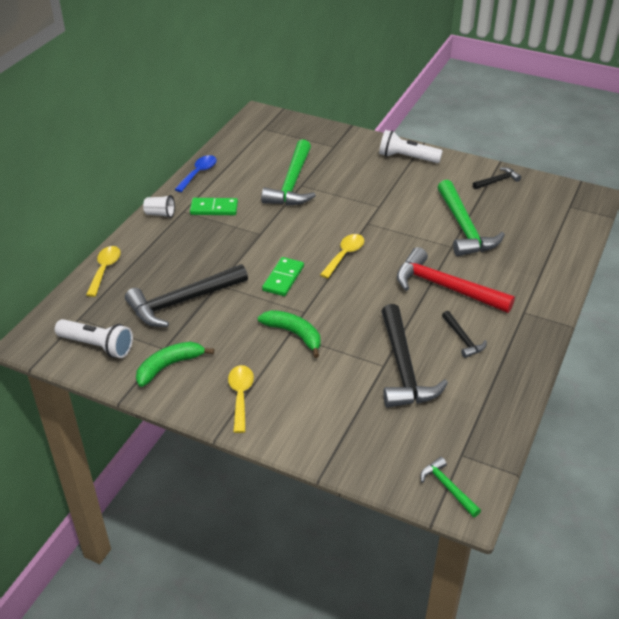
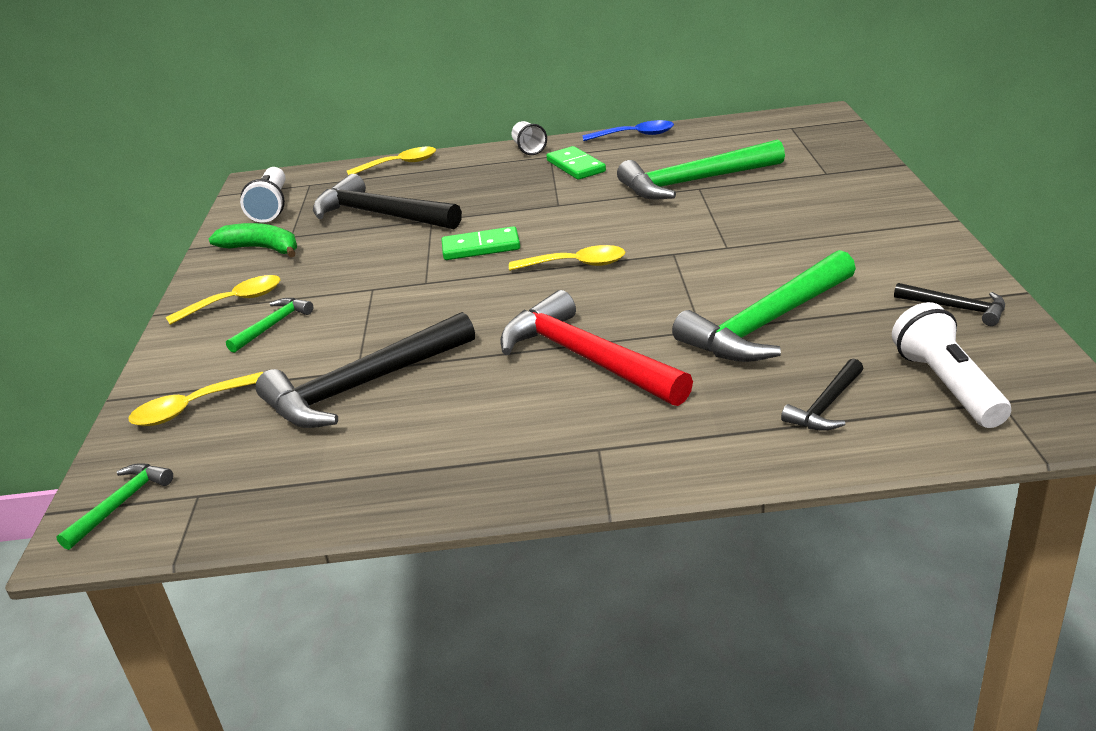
camera: 65 degrees right, 10 degrees down
(294, 334) = (374, 291): green banana -> none
(294, 386) = (273, 326): none -> green hammer
(366, 442) = (190, 408): none -> yellow spoon
(406, 157) = (888, 222): white flashlight -> white flashlight (947, 385)
(446, 287) = (586, 358): red hammer -> red hammer turned 45 degrees counterclockwise
(463, 339) = (471, 412): black hammer -> black hammer (826, 405)

